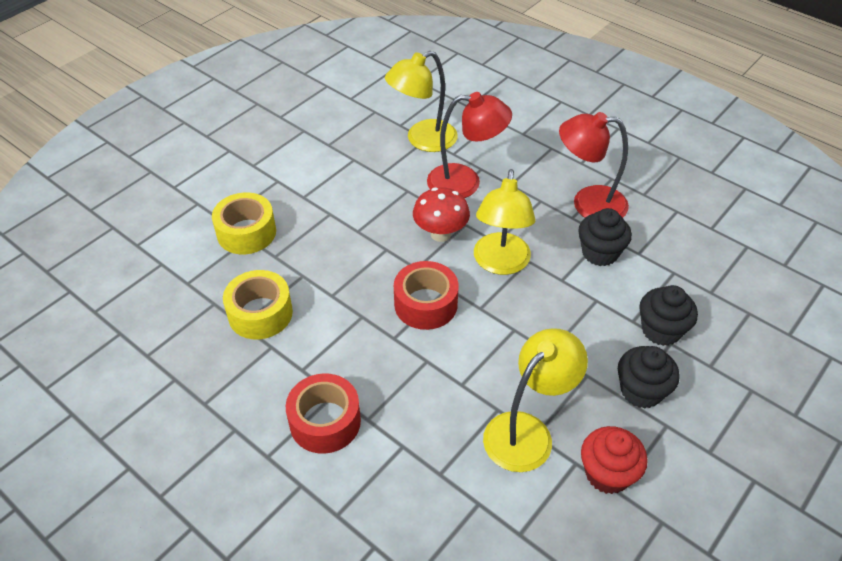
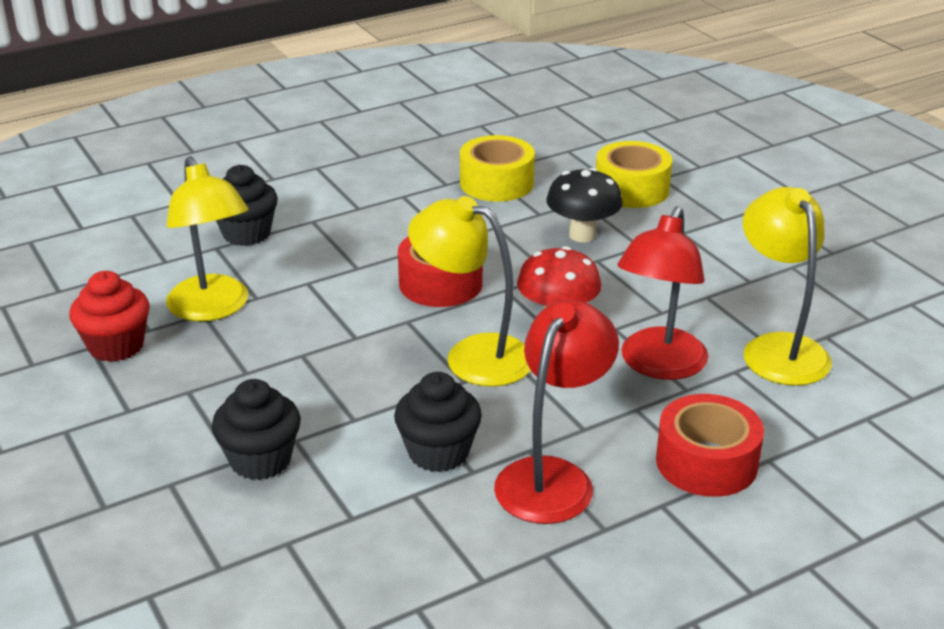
camera: 110 degrees right, 15 degrees down
(325, 421) = (329, 198): red tape -> red tape (706, 462)
(326, 245) = (582, 235): none -> black mushroom
(641, 391) = (188, 407): black cupcake -> black cupcake (246, 234)

